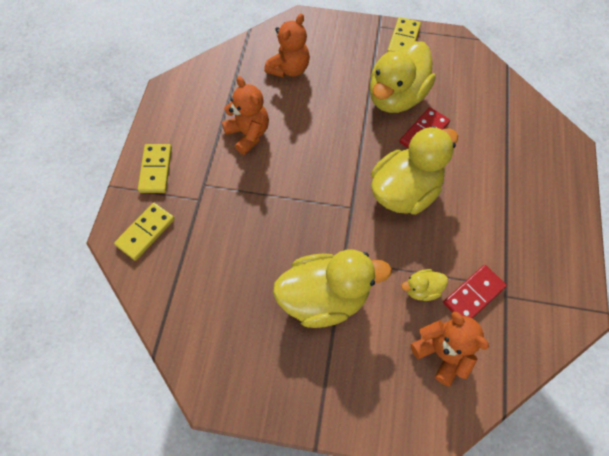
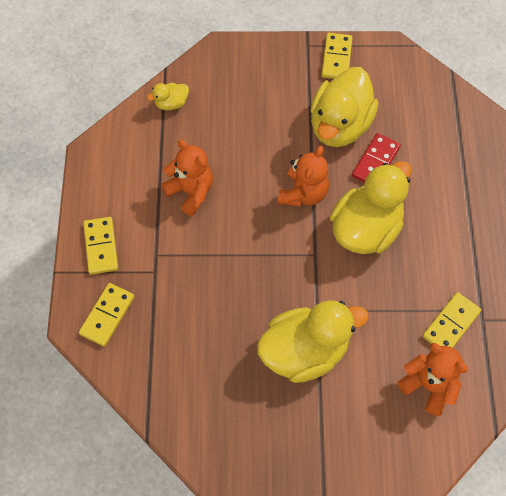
camera: 10 degrees left, 0 degrees up
(289, 69) = (219, 110): orange teddy bear -> orange teddy bear (303, 193)
(422, 289) = (399, 327): yellow duck -> yellow duck (171, 103)
(473, 295) = (451, 324): red domino -> yellow domino

